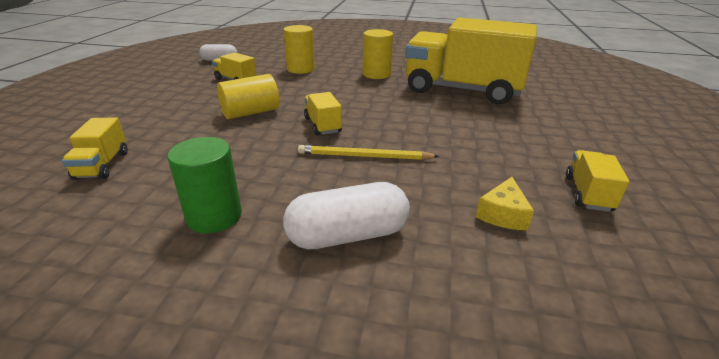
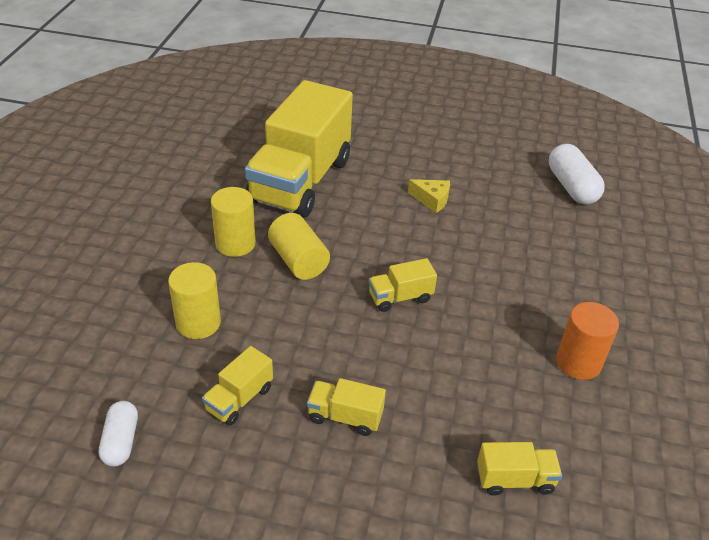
camera: 90 degrees left, 10 degrees up
(214, 216) = (578, 362): green cylinder -> orange cylinder
(250, 112) = (366, 364): yellow cylinder -> yellow cylinder (298, 260)
(347, 235) = (580, 284): white capsule -> white capsule (571, 187)
(364, 156) = (465, 269): yellow pencil -> none
(503, 214) = (536, 206): yellow cheese -> yellow cheese (432, 200)
(587, 193) = (502, 162): yellow truck -> yellow truck (345, 417)

